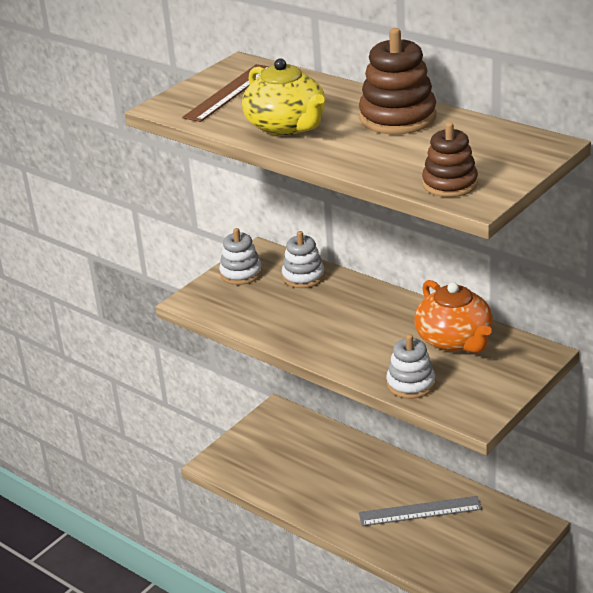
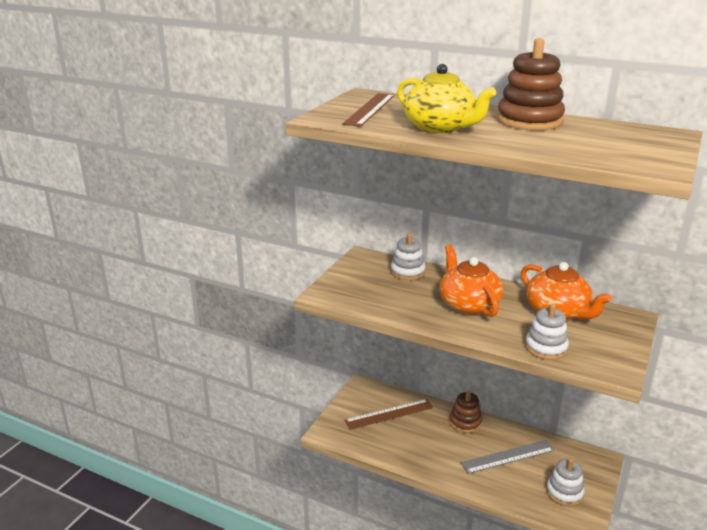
camera: 15 degrees left, 5 degrees down
(241, 273) = (355, 272): white stacking toy -> white stacking toy (564, 492)
(297, 447) = (389, 414): none -> brown ruler
(353, 324) = (468, 304): none -> orange teapot
(450, 184) = (624, 159): brown stacking toy -> brown stacking toy (465, 422)

